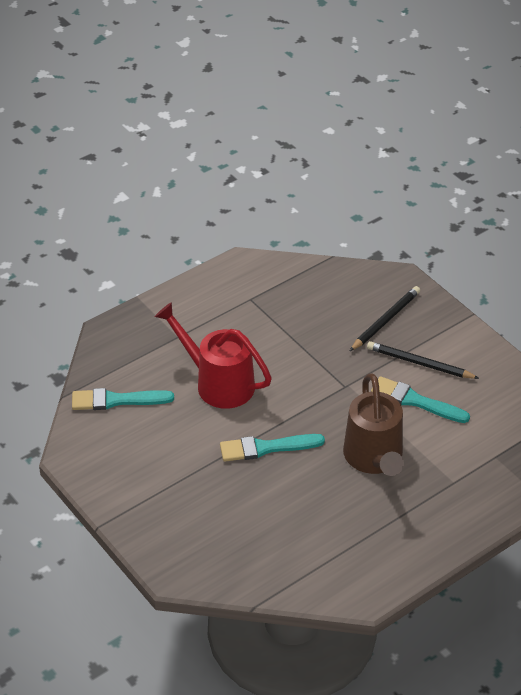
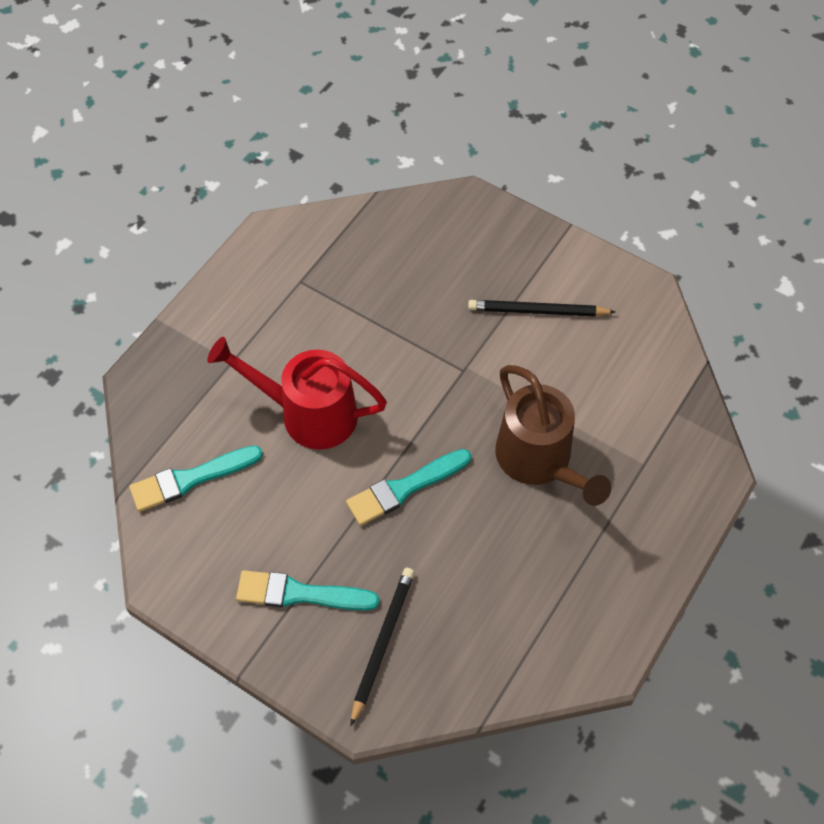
camera: 20 degrees left, 15 degrees up
(385, 321) = (474, 264): black pencil -> black pencil (382, 643)
(415, 401) = (554, 365): turquoise brush -> turquoise brush (300, 594)

